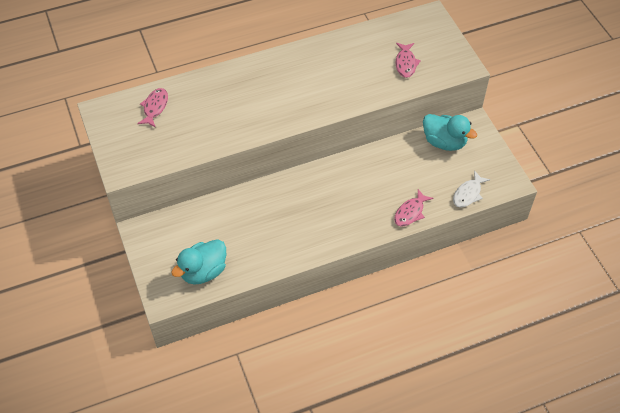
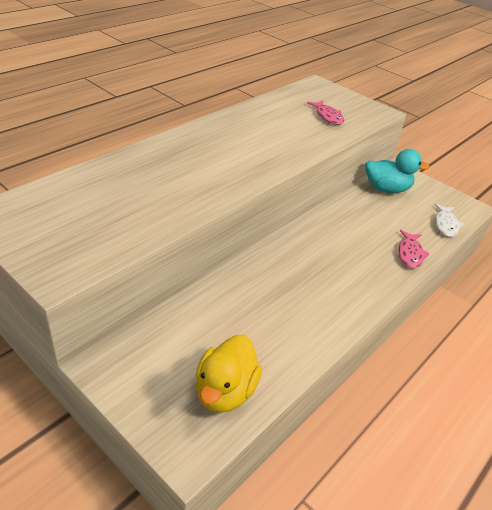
camera: 30 degrees left, 15 degrees down
(155, 107) = (72, 196): pink fish -> none
(203, 271) = (225, 391): turquoise duck -> yellow duck

